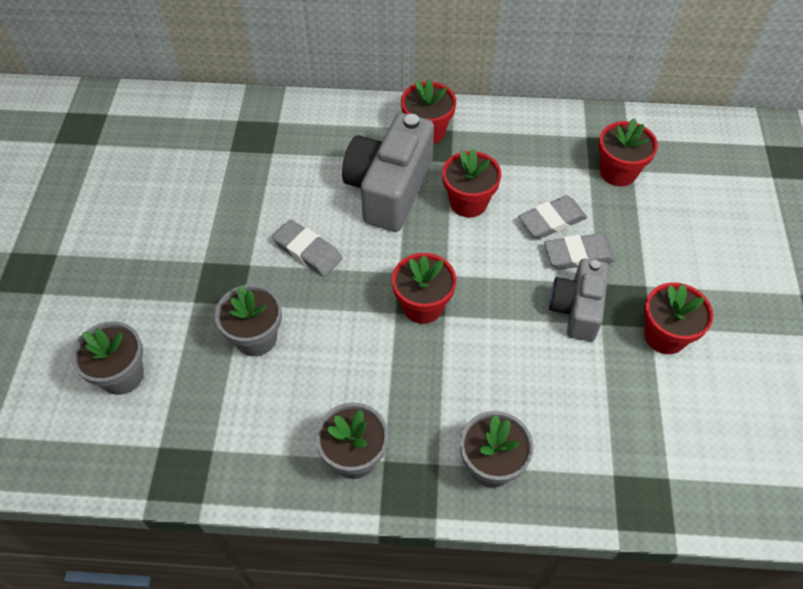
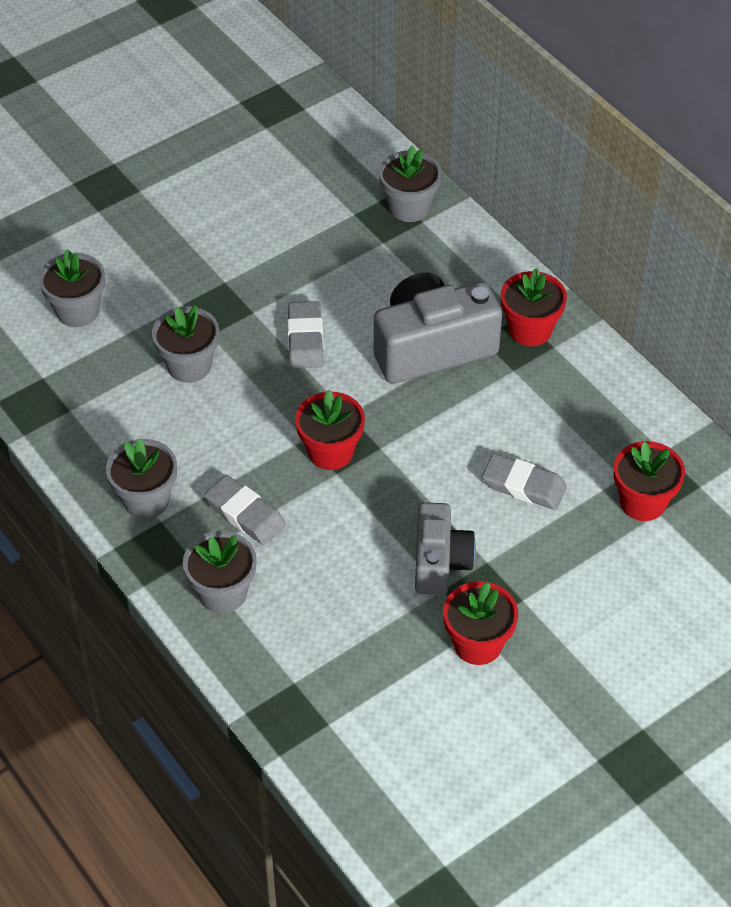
camera: 50 degrees right, 5 degrees down
(259, 120) = (409, 207): none -> grey flower pot
(468, 202) = (478, 412): red flower pot -> none
(577, 309) = (440, 562): grey camera -> grey camera turned 120 degrees clockwise
(578, 255) = (504, 528): grey eraser -> grey eraser (245, 514)

